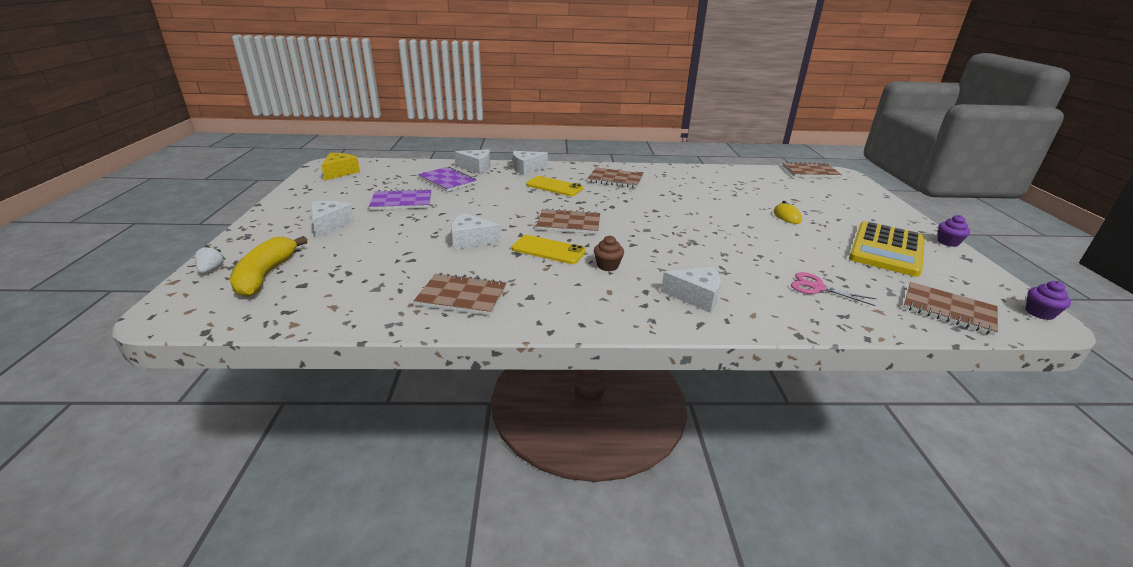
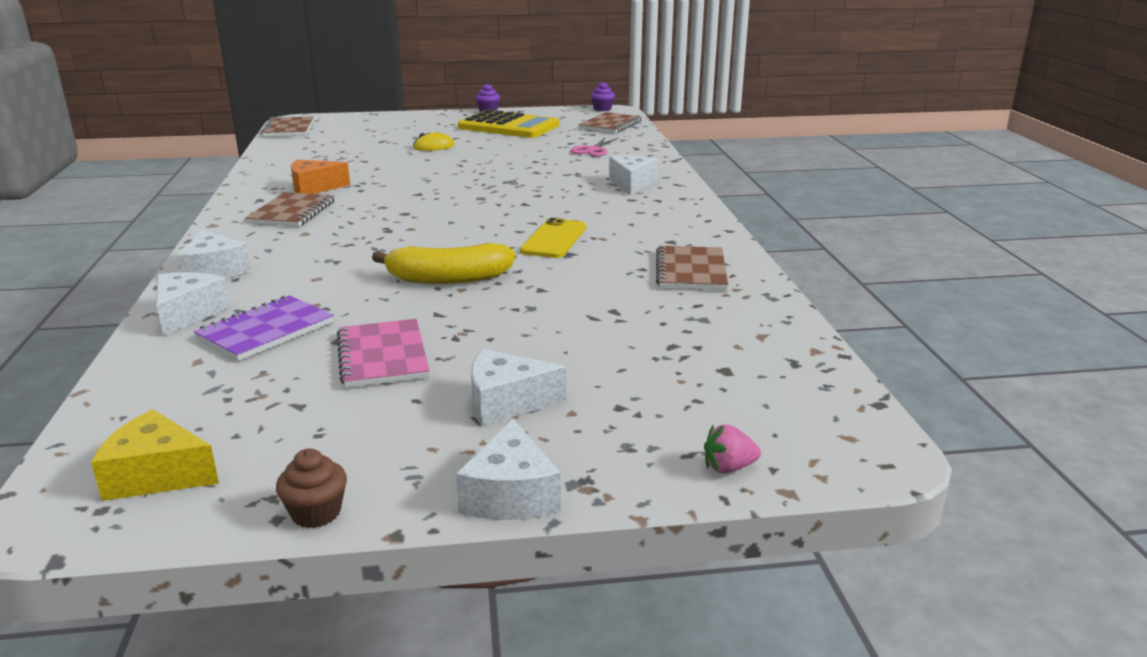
camera: 95 degrees left, 5 degrees down
(211, 270) = (728, 468): white strawberry -> pink strawberry
(266, 275) = (716, 407): yellow banana -> yellow banana (448, 279)
(401, 202) = (383, 356): purple notebook -> pink notebook
(470, 240) = (539, 282): white cheese -> white cheese (511, 495)
(554, 187) = (318, 247): yellow phone -> none
(568, 223) = (468, 233): brown notebook -> none
(607, 266) = (584, 213): brown cupcake -> brown cupcake (316, 513)
(664, 183) = (314, 188): none -> orange cheese

